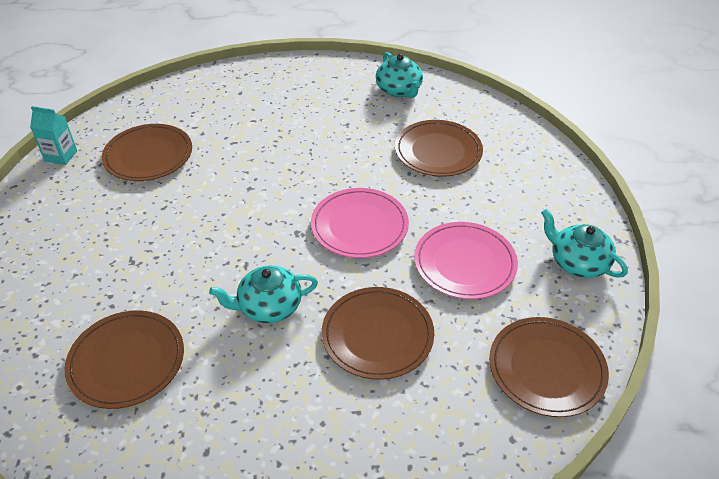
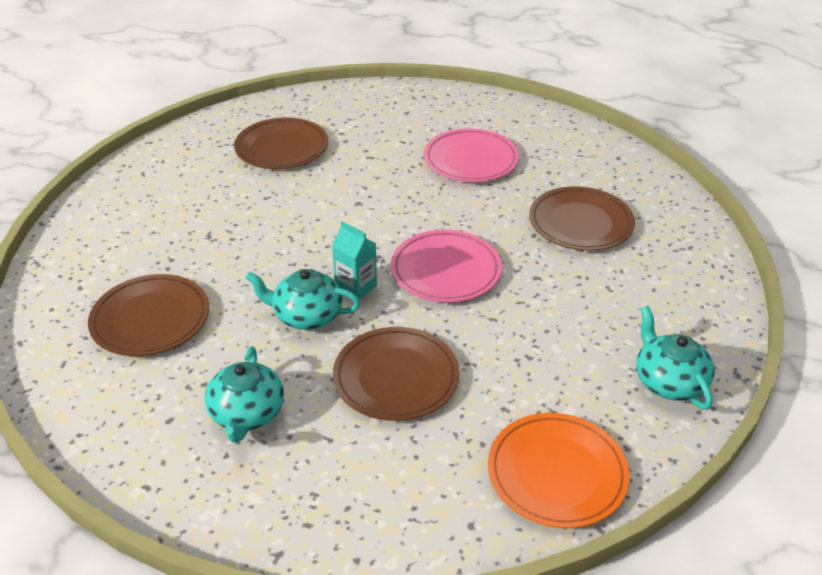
camera: 25 degrees right, 5 degrees down
(61, 156) = (204, 127): turquoise carton -> turquoise carton (356, 287)
(399, 90) = (578, 151): turquoise teapot -> turquoise teapot (247, 414)
(464, 263) = (535, 340): pink plate -> pink plate (471, 160)
(546, 369) = (557, 473): brown plate -> orange plate

